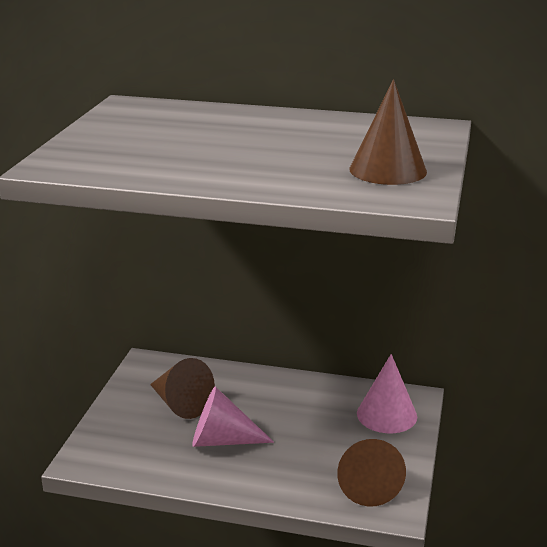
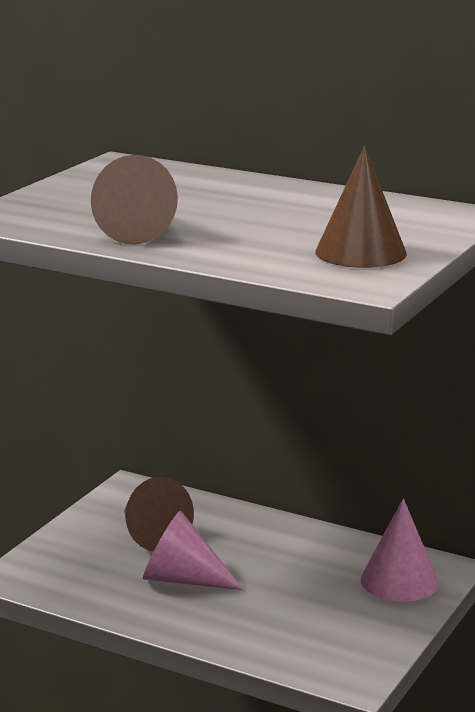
camera: 15 degrees right, 5 degrees down
(367, 485) = (335, 649): brown cone -> brown cone (141, 231)

